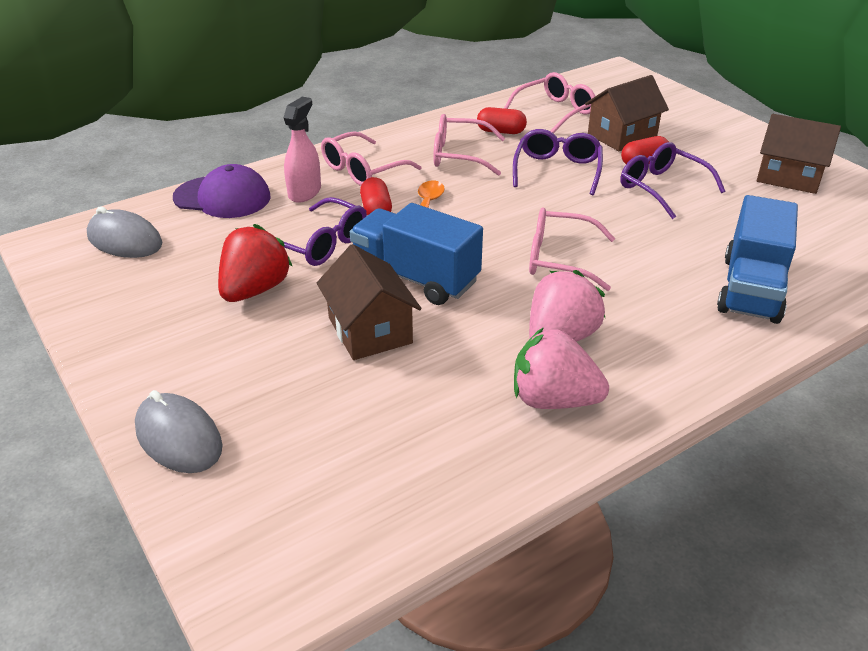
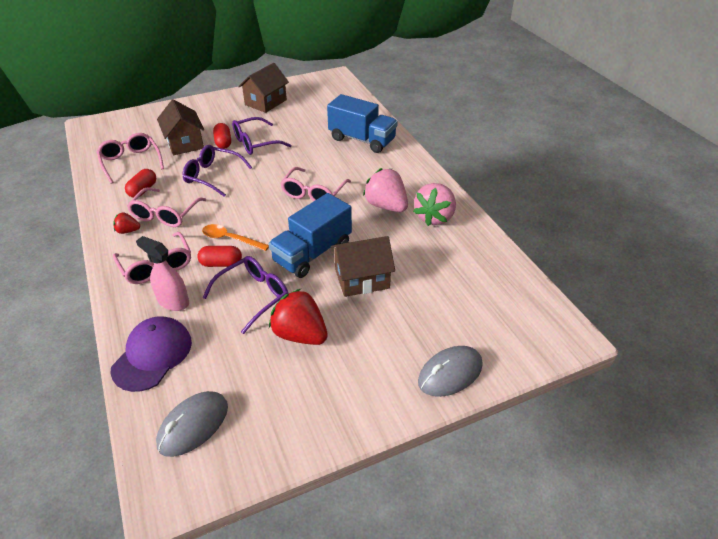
camera: 80 degrees left, 5 degrees up
(419, 140) = (128, 231): none -> red strawberry

